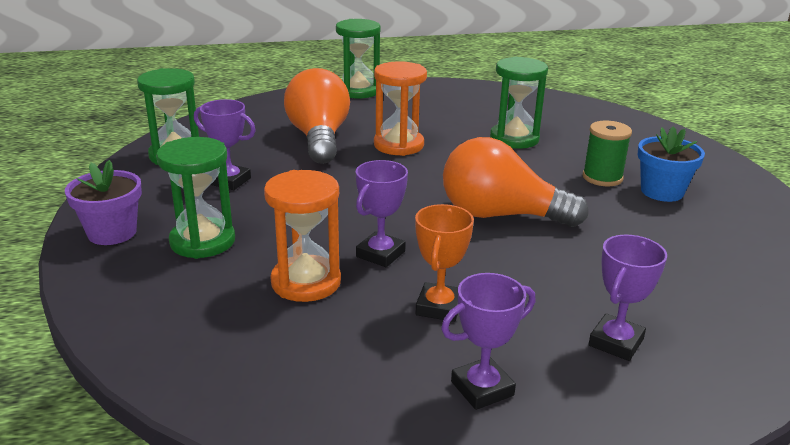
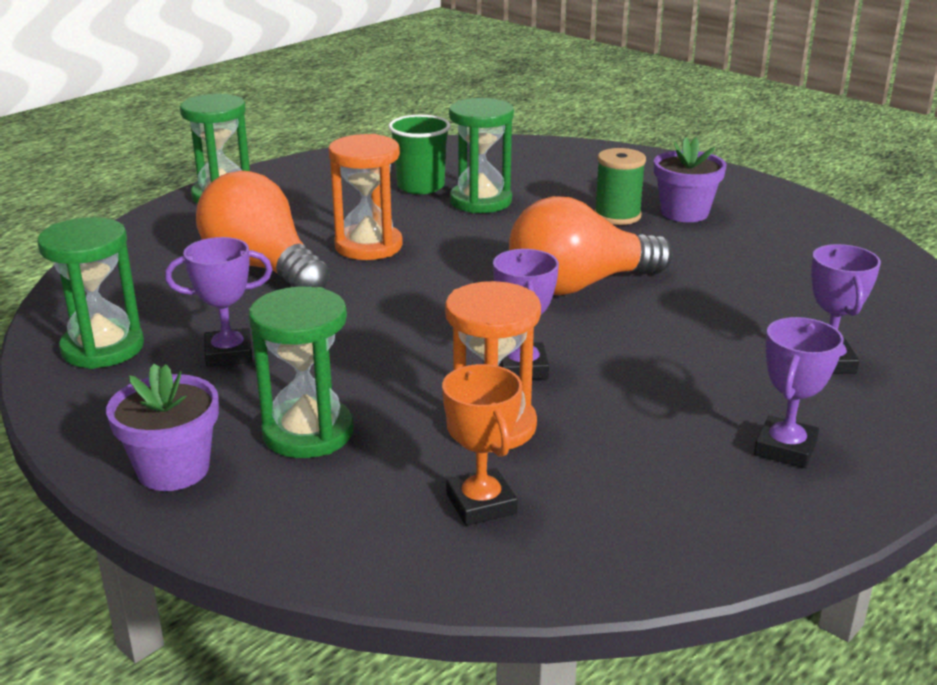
camera: 35 degrees left, 0 degrees up
(439, 307) = (650, 395): orange trophy -> orange trophy (481, 504)
(487, 118) = (420, 186): none -> green cup
(662, 192) = (684, 213): blue flower pot -> purple flower pot

